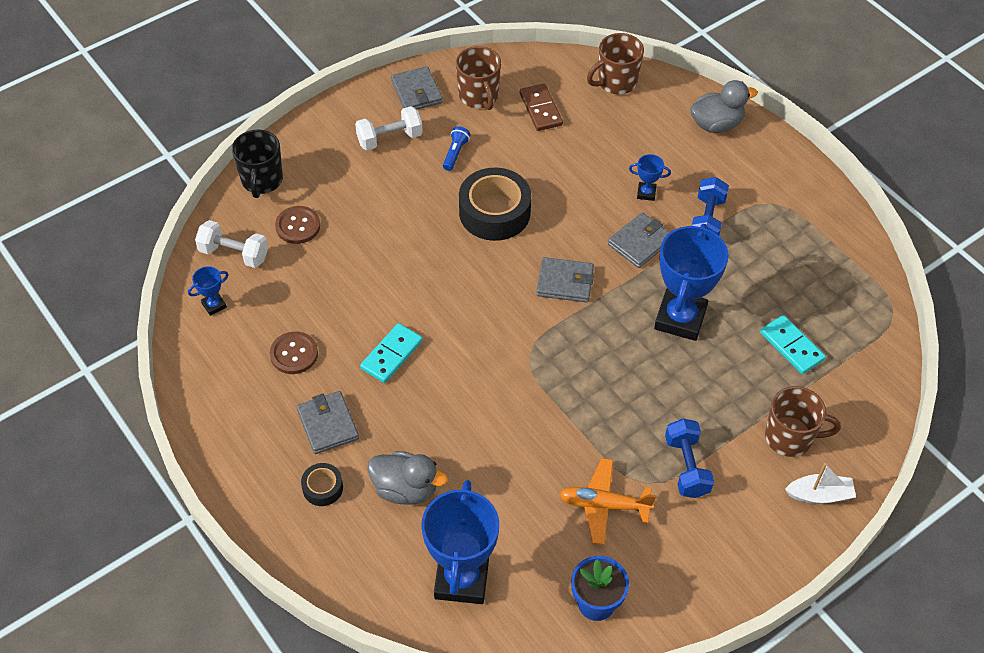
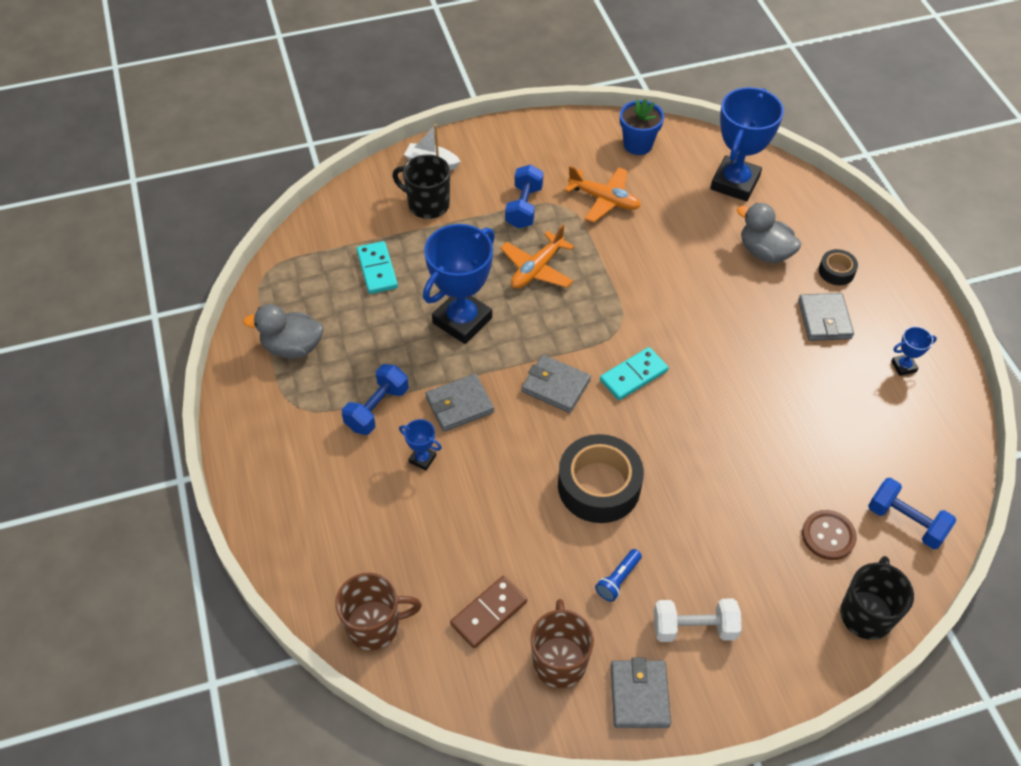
camera: 160 degrees left, 0 degrees up
(214, 305) = (930, 466): blue trophy -> blue trophy (903, 366)
(234, 254) = (906, 522): white dumbbell -> blue dumbbell
(294, 354) = (849, 392): brown button -> none
(392, 355) = (751, 364): turquoise domino -> turquoise domino (633, 375)
(541, 109) = (488, 613): brown domino -> brown domino turned 45 degrees clockwise
(637, 395) = (537, 269): none -> orange plane
(716, 124) = (292, 523): grey duck -> grey duck (292, 347)
(790, 437) = (427, 204): brown mug -> black mug

